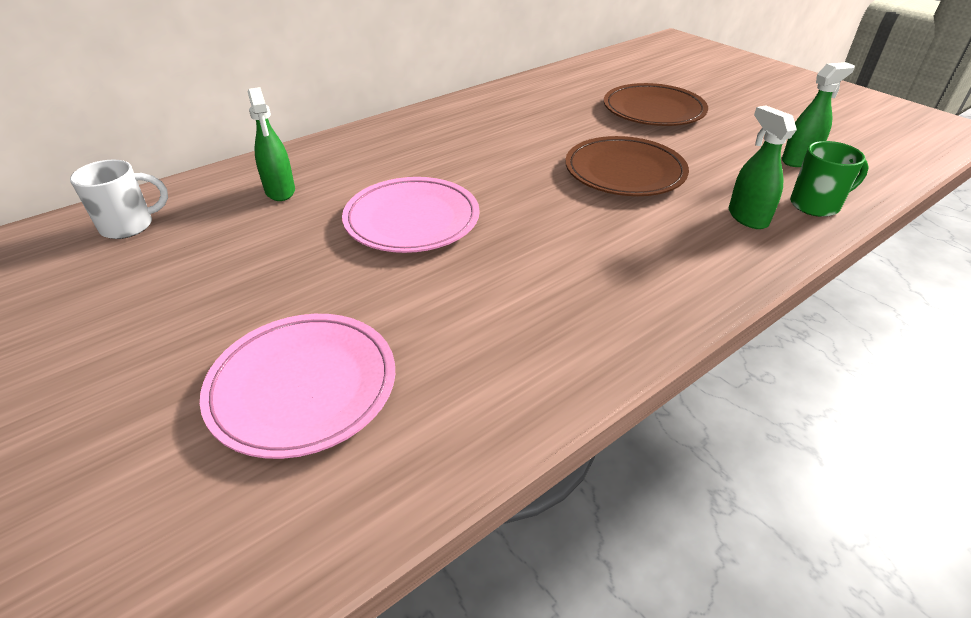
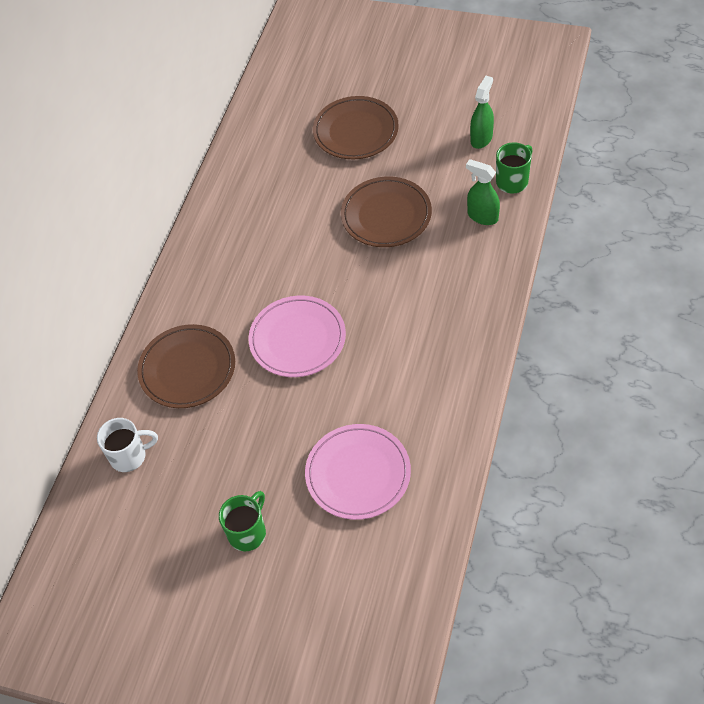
camera: 30 degrees left, 15 degrees up
(101, 366) = (248, 532): none -> green mug
(129, 226) = (129, 456): white mug -> white mug turned 45 degrees clockwise
(280, 191) = (187, 369): green spray bottle -> brown plate

